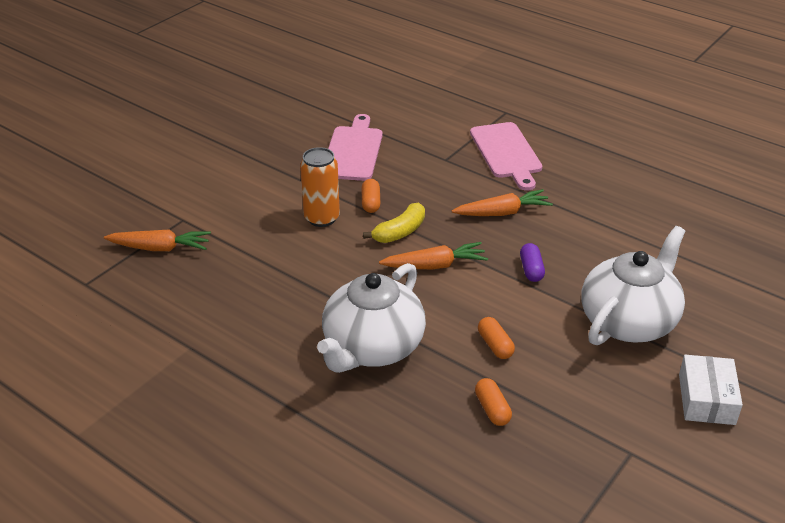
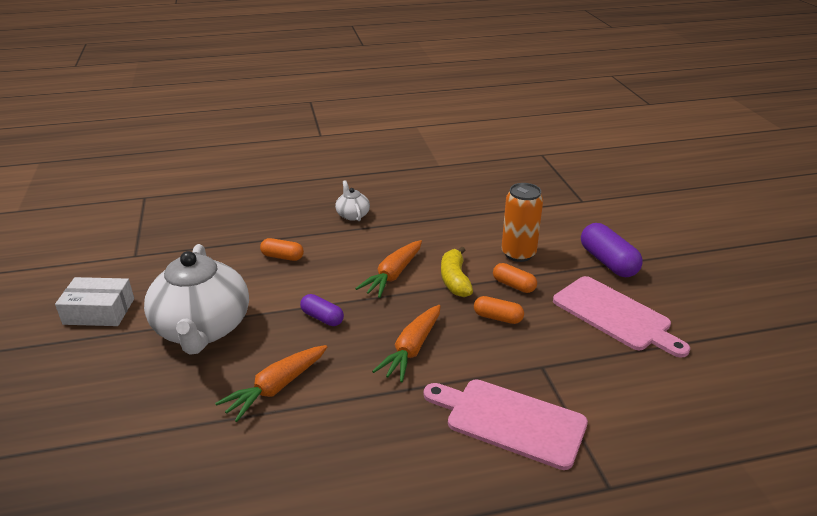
camera: 130 degrees right, 5 degrees down
(160, 248) = (554, 184): orange carrot -> orange carrot (276, 388)
(283, 174) = (608, 262): none -> purple capsule
(372, 347) = (352, 215): white teapot -> white teapot, size x0.44
(492, 409) = (243, 229): orange capsule -> orange capsule (498, 318)
(706, 399) = (99, 311): white box -> white box turned 45 degrees counterclockwise

